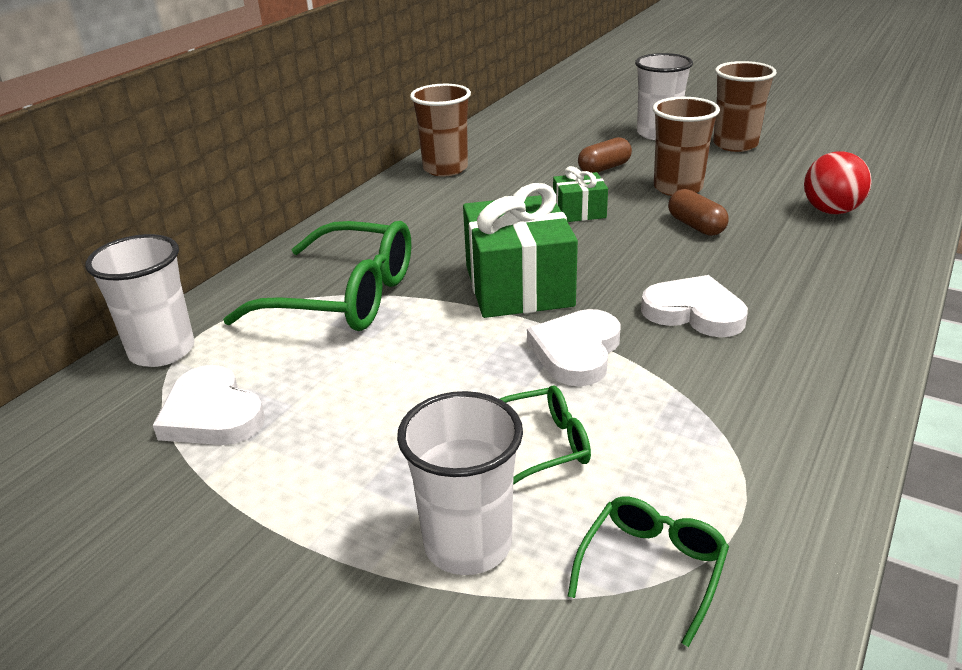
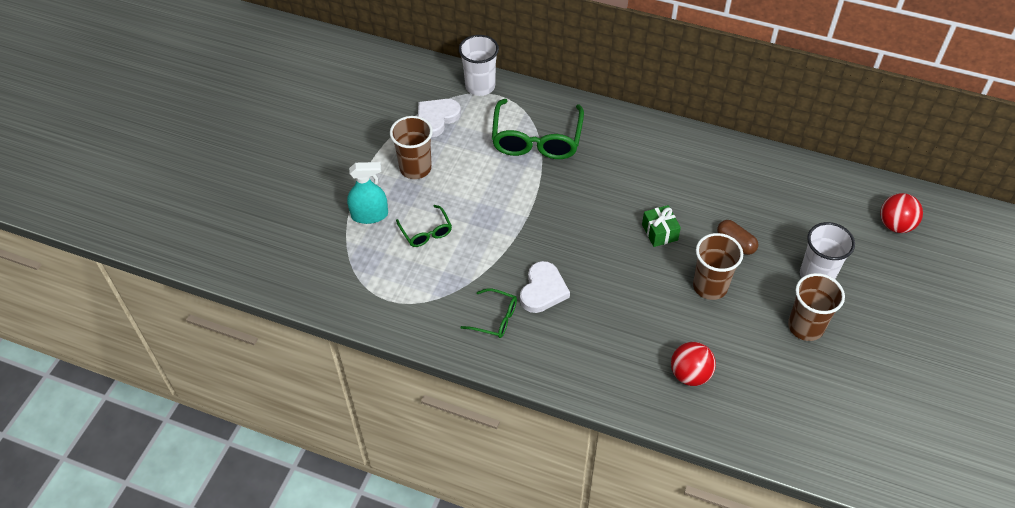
camera: 80 degrees right, 20 degrees up
(445, 169) = (713, 153): brown cup -> brown cup (415, 168)
(468, 544) = (369, 215): white cup -> turquoise spray bottle
(518, 286) = (559, 210): green gift -> none
(576, 352) = (498, 240): white heart -> none
(587, 96) = (895, 225): none -> red ball
(652, 569) = (360, 271): green glasses -> green glasses (495, 318)
(696, 226) = (650, 295): brown capsule -> none

